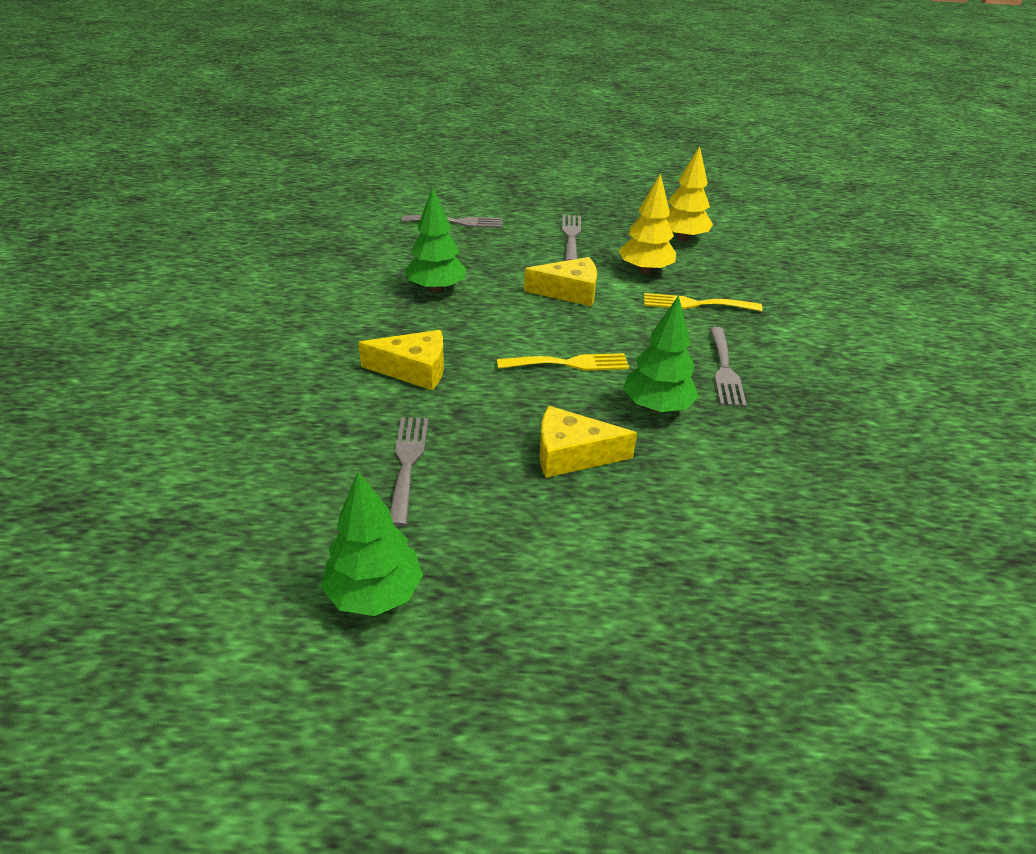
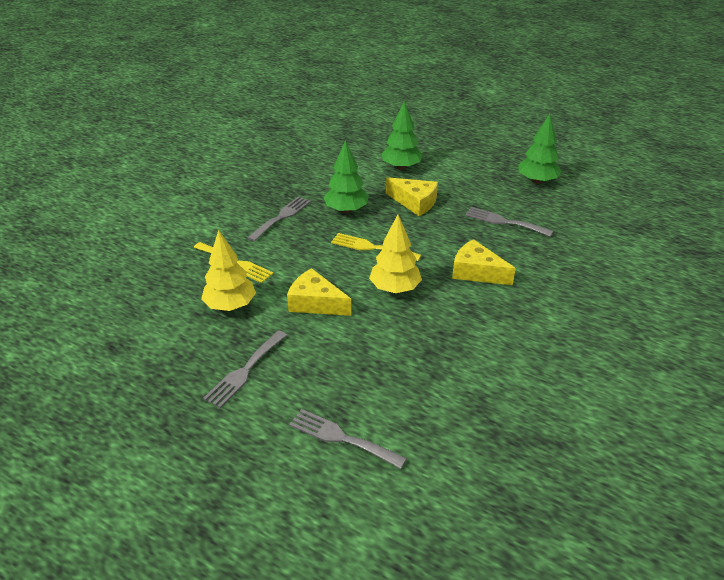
camera: 150 degrees left, 0 degrees up
(407, 463) = (504, 222): grey fork -> grey fork turned 90 degrees clockwise
(436, 289) = (422, 341): green tree -> green tree (401, 167)
(682, 238) = (147, 332): yellow tree -> yellow tree (395, 288)

